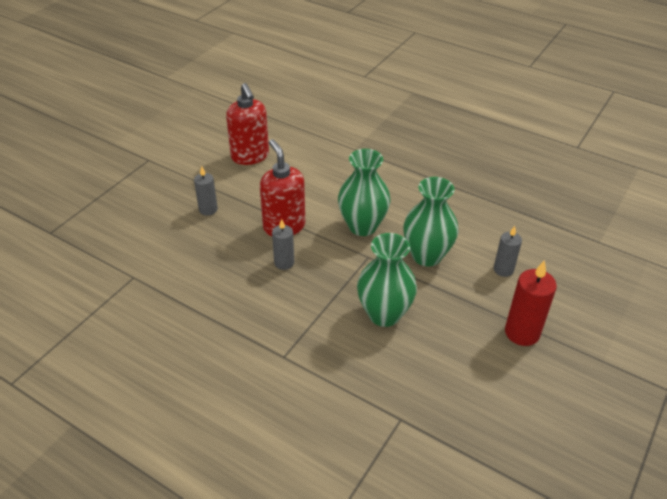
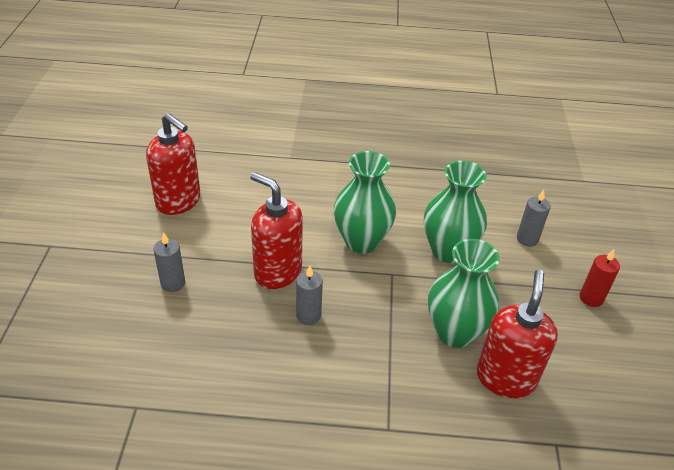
camera: 30 degrees left, 0 degrees up
(398, 360) = (505, 378): none -> red soap dispenser
(522, 333) = (591, 298): red candle -> red candle, size x0.63

